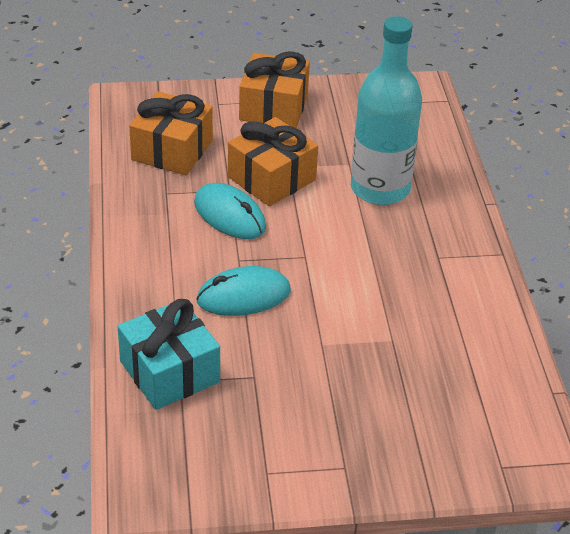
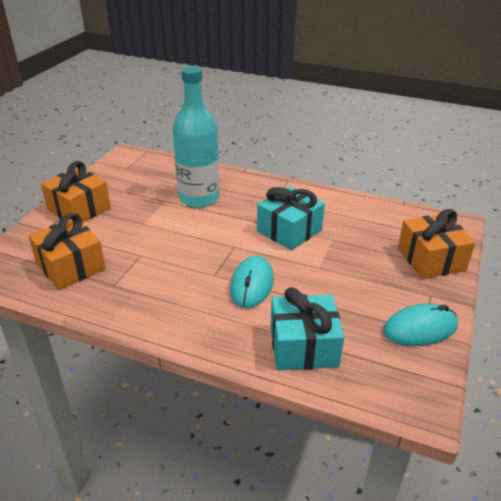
camera: 60 degrees left, 5 degrees down
(229, 215) = (167, 263): turquoise mouse -> turquoise mouse (420, 328)
(271, 178) = (148, 234): orange gift -> orange gift (431, 259)
(378, 293) = (289, 230): none -> turquoise gift

